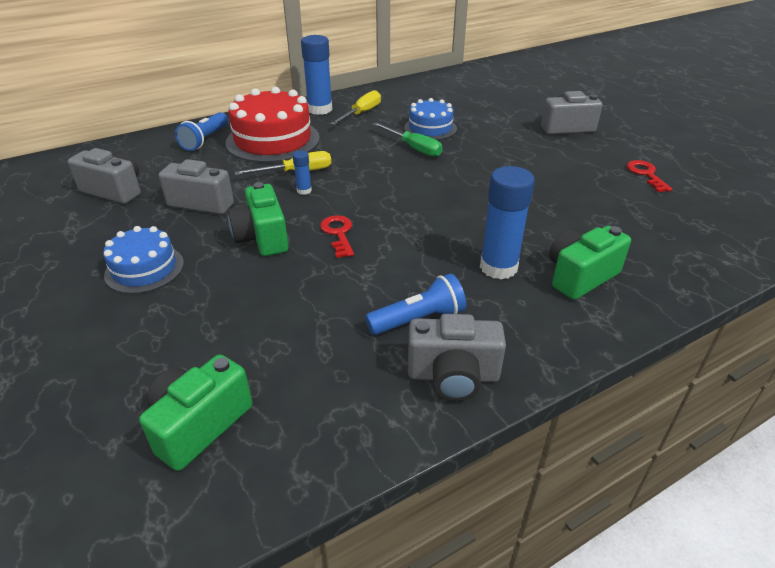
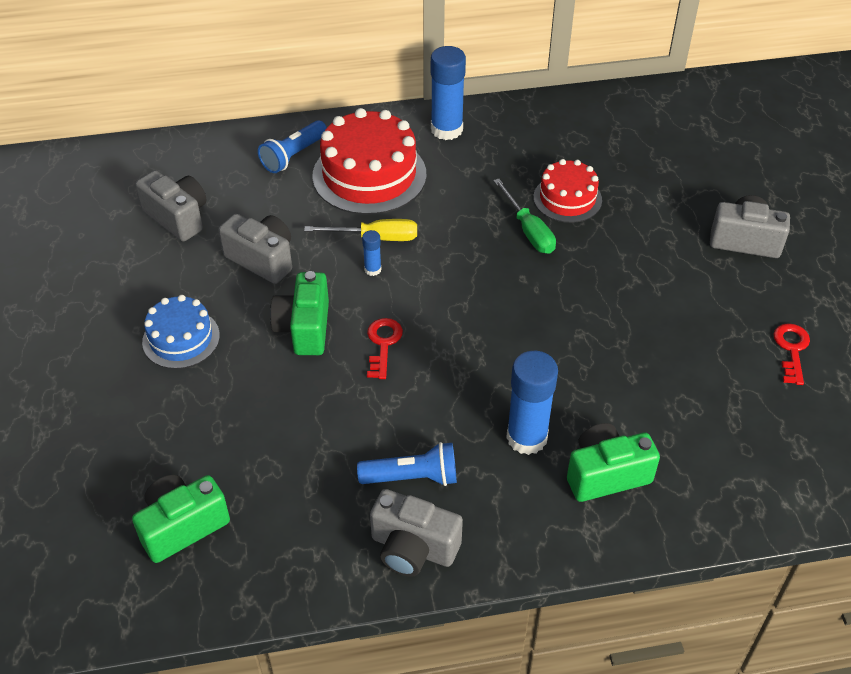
camera: 20 degrees right, 10 degrees up
(362, 113) = (495, 149): yellow screwdriver -> none
(430, 128) = (567, 198): blue cake -> red cake

